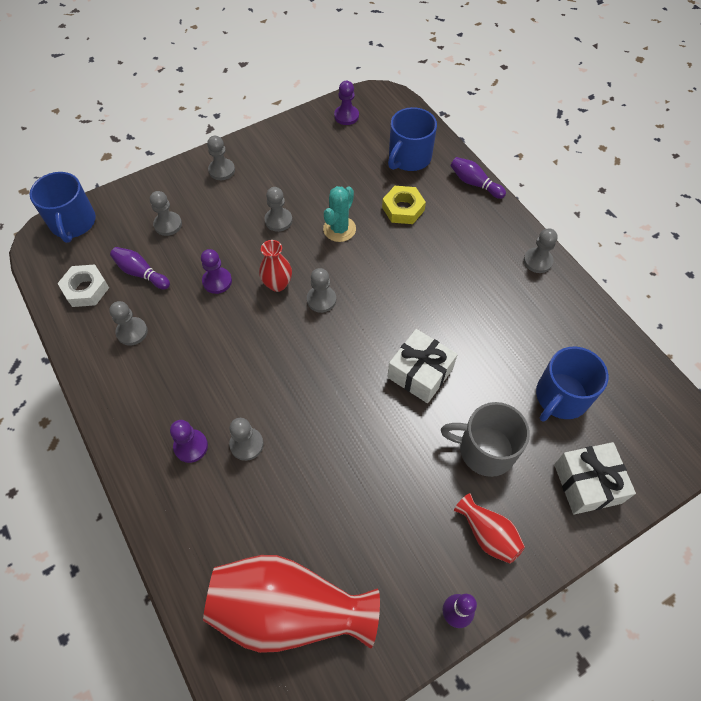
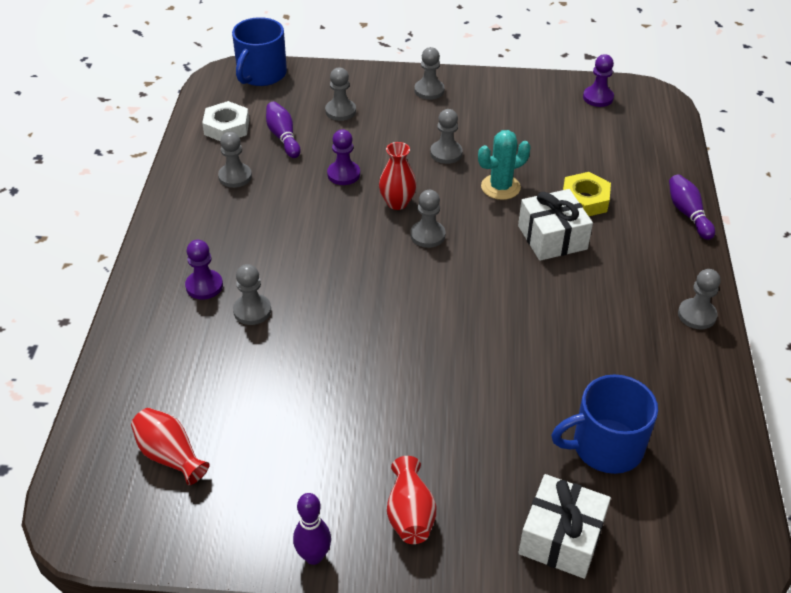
camera: 35 degrees right, 15 degrees down
(289, 610) = (170, 455): red vase -> red vase, size x0.48
(409, 157) = (633, 160): blue mug -> none
(420, 373) = (469, 344): white gift -> white gift (552, 237)
(485, 449) = (476, 444): grey mug -> none

